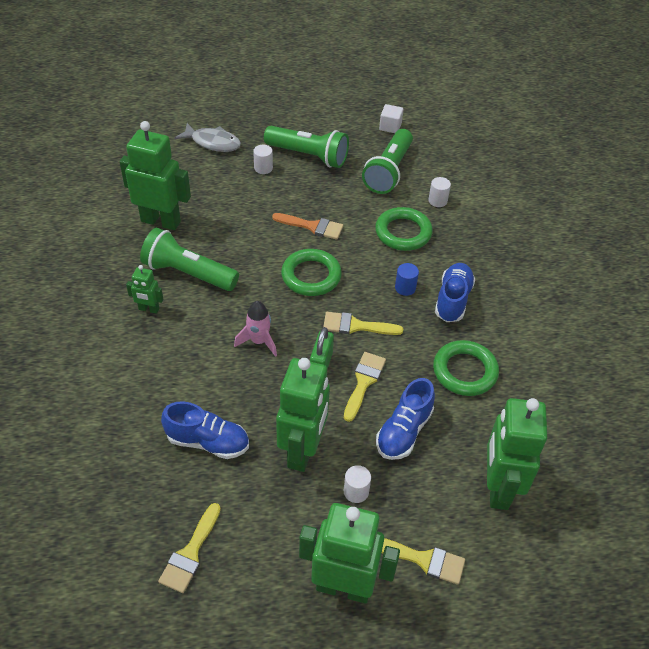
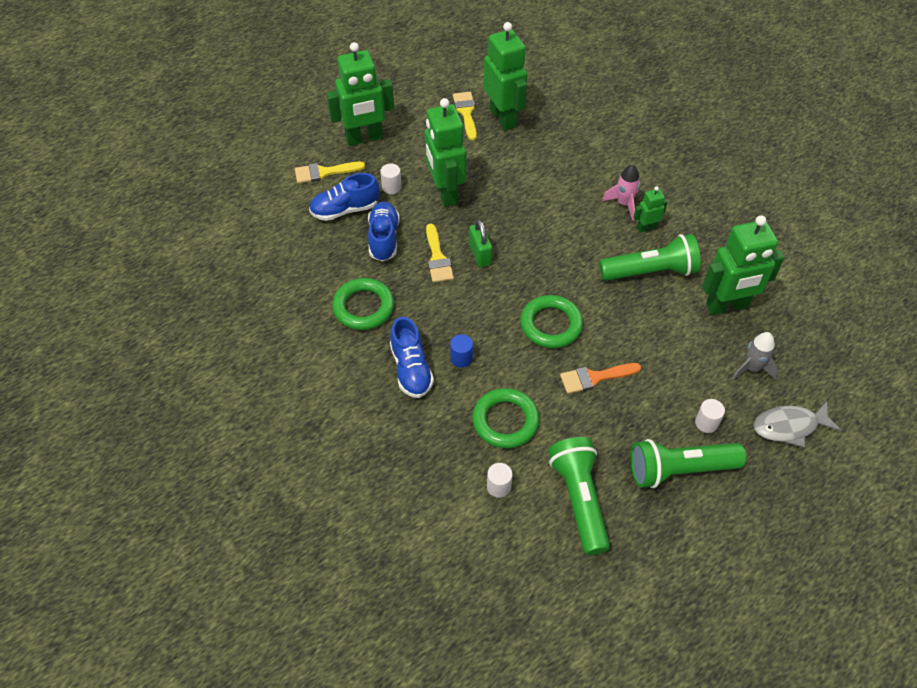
camera: 150 degrees right, 5 degrees up
(195, 179) = (752, 368): none -> grey rocket
(208, 442) = (512, 168): blue shoe -> blue shoe (345, 210)
(259, 341) = (541, 247): pink rocket -> pink rocket (624, 204)
(356, 326) = (477, 299): yellow brush -> none
(390, 126) = (633, 581): white cube -> none
(498, 487) = (295, 235): green robot -> green robot (503, 118)

